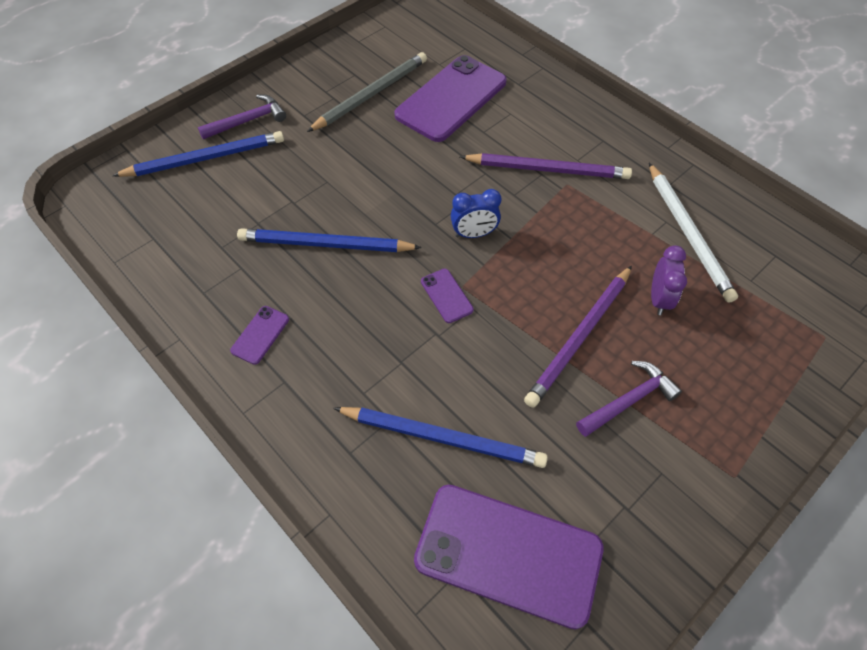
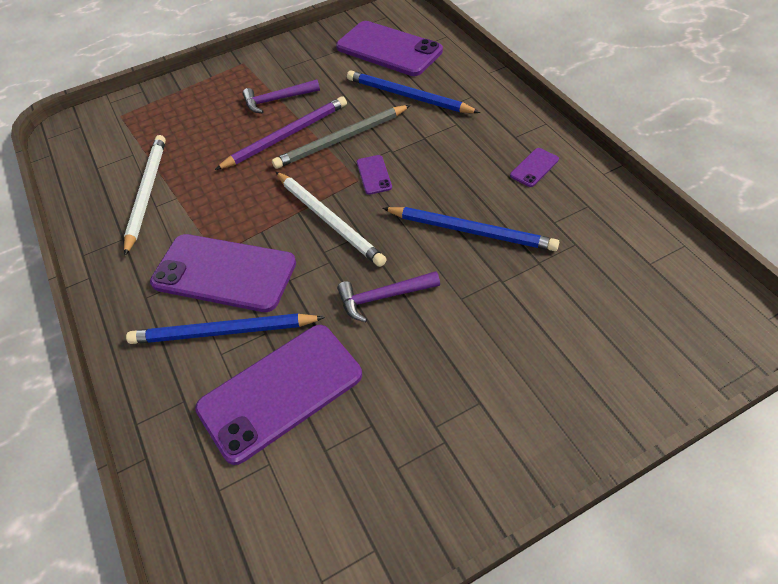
camera: 160 degrees left, 5 degrees down
(205, 158) = (608, 355): blue pencil -> blue pencil (223, 332)
(247, 121) = (557, 406): purple hammer -> purple hammer (383, 297)
(371, 94) = (382, 421): grey pencil -> grey pencil (341, 139)
(474, 234) = (329, 220): blue clock -> white pencil
(548, 169) = (224, 273): purple pencil -> purple phone
(659, 299) = (211, 151): purple clock -> none

